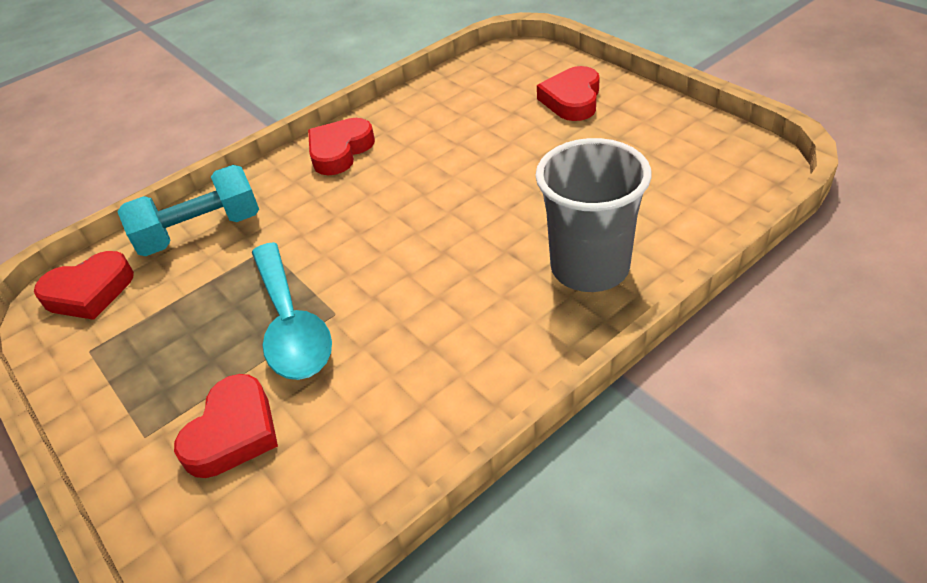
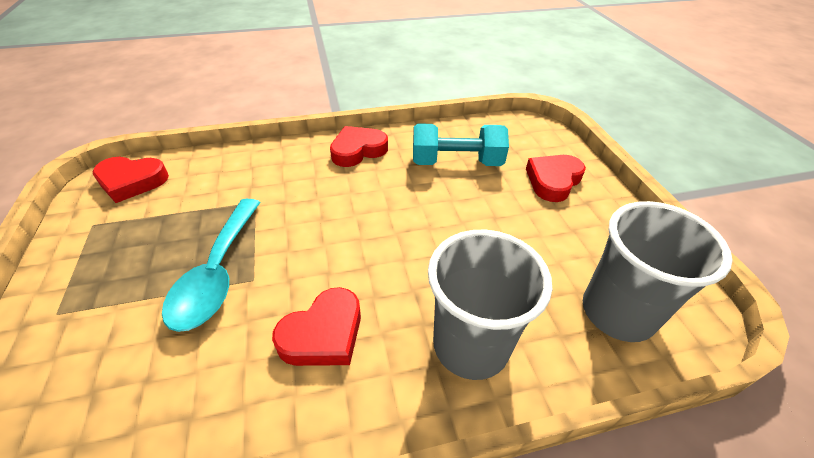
camera: 20 degrees right, 0 degrees up
(201, 232) = (228, 170): turquoise dumbbell -> turquoise dumbbell (456, 162)
(233, 432) = (105, 346): red heart -> red heart (323, 334)
(697, 188) = (617, 312): none -> grey cup

